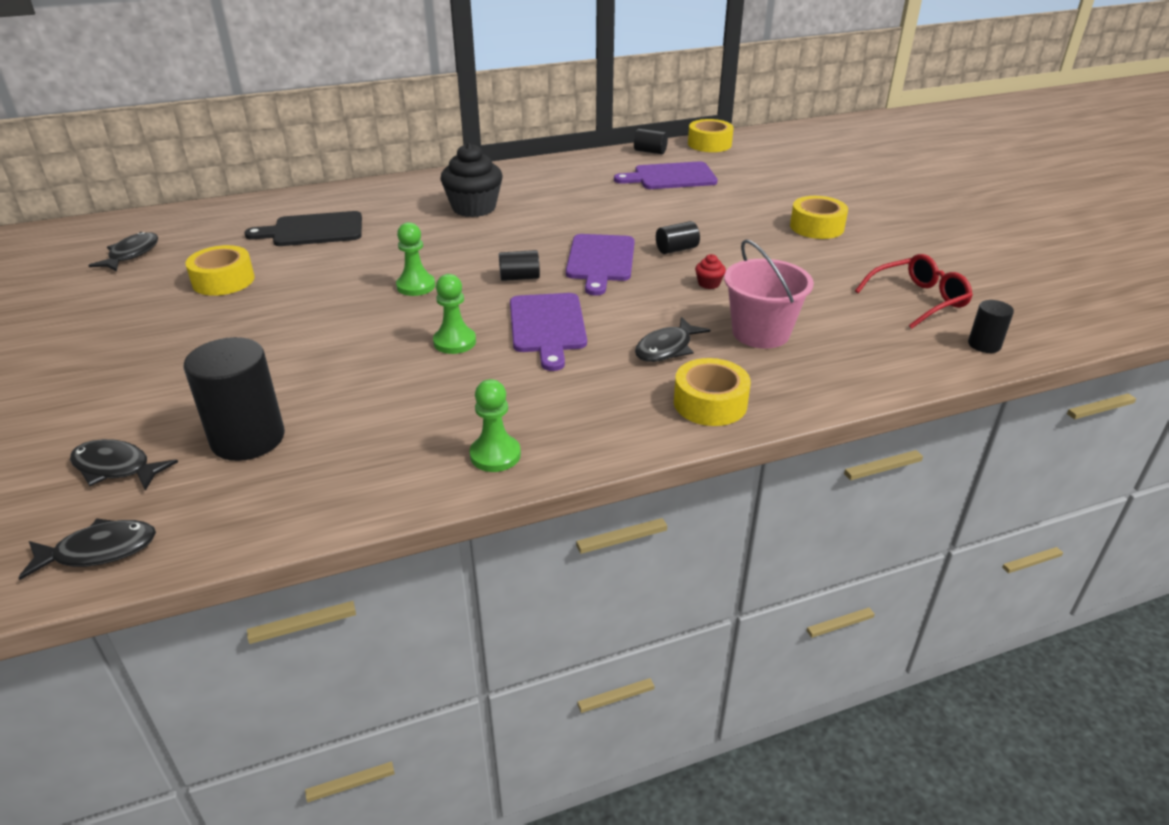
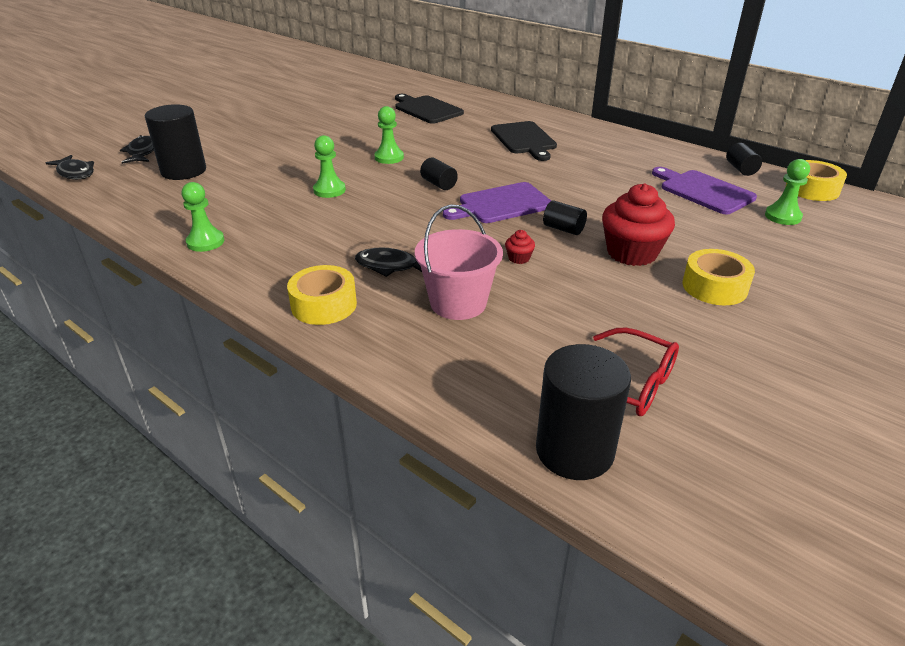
camera: 60 degrees right, 0 degrees up
(131, 254) = (345, 83): black fish -> none
(223, 280) = (339, 110): yellow tape -> none
(474, 208) = (524, 139): black cupcake -> black cutting board
(547, 326) = (379, 213): purple cutting board -> none
(739, 168) = (782, 216): none -> green pawn
(742, 237) = (632, 253): none -> red cupcake
(984, 345) = (574, 450): black cylinder -> black cylinder, size x1.96

